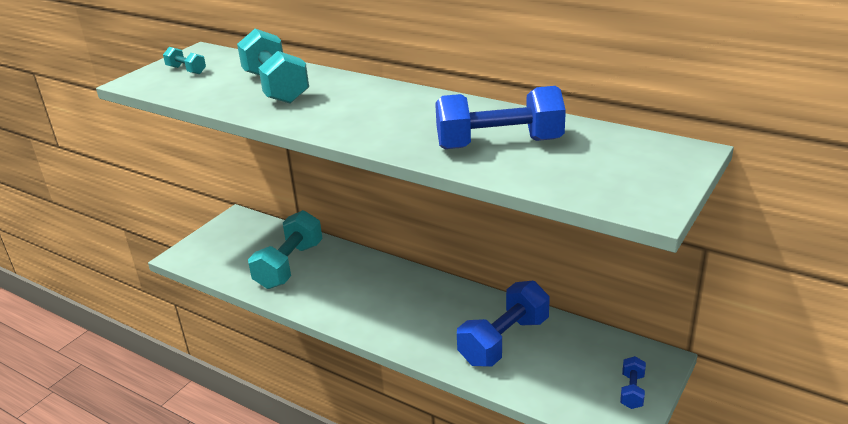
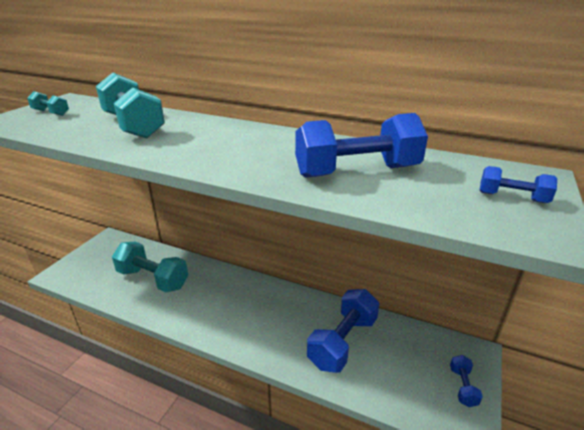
camera: 10 degrees left, 0 degrees up
(289, 265) = (153, 279): turquoise dumbbell -> turquoise dumbbell turned 75 degrees counterclockwise
(642, 173) = (512, 197): none -> blue dumbbell

